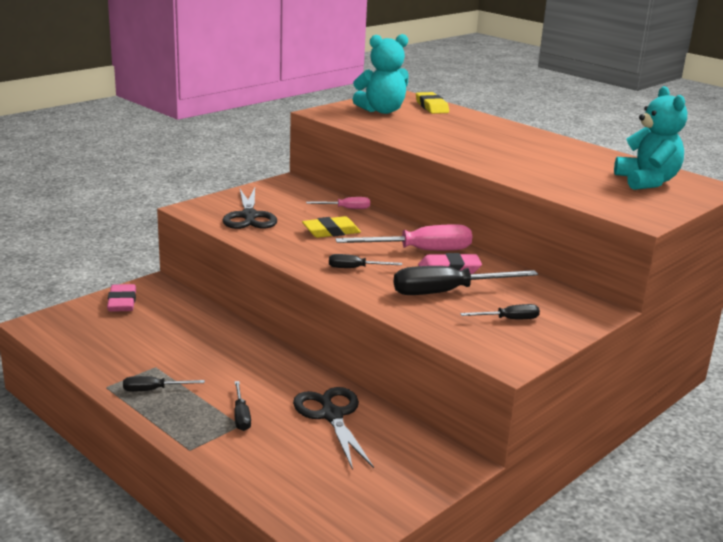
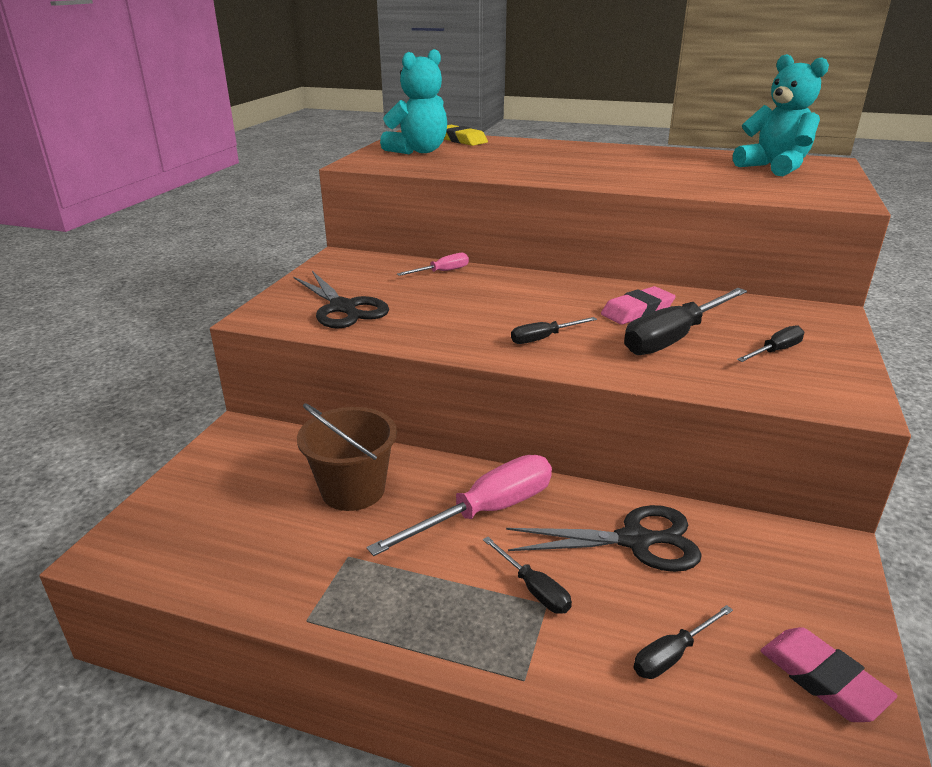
camera: 25 degrees left, 5 degrees up
(122, 302) = (214, 472): pink eraser -> pink eraser (822, 679)
(153, 390) = (380, 596): black screwdriver -> black screwdriver (672, 655)
(191, 336) = (353, 490): none -> brown bucket
(331, 231) = (459, 302): yellow eraser -> none
(332, 415) = (634, 540): black scissors -> black scissors turned 135 degrees clockwise
(420, 251) = (581, 298): pink screwdriver -> pink screwdriver (486, 511)

